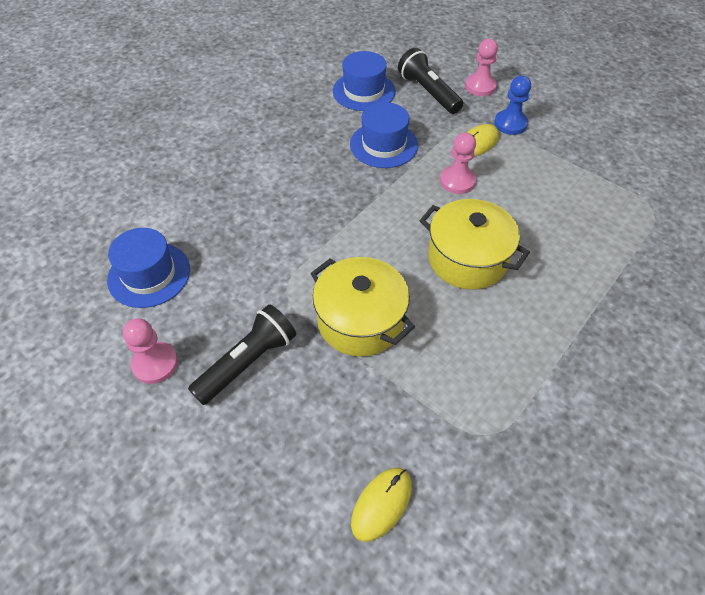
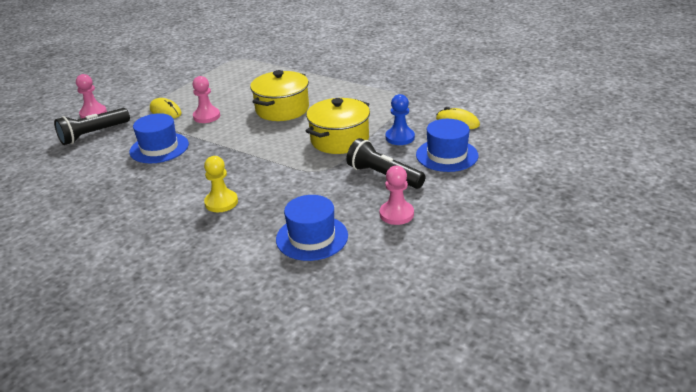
camera: 95 degrees left, 20 degrees down
(249, 200) = (221, 202): none -> yellow pawn
(364, 91) = (80, 164): blue hat -> blue hat (447, 155)
(510, 124) = (145, 101): blue pawn -> blue pawn (400, 137)

